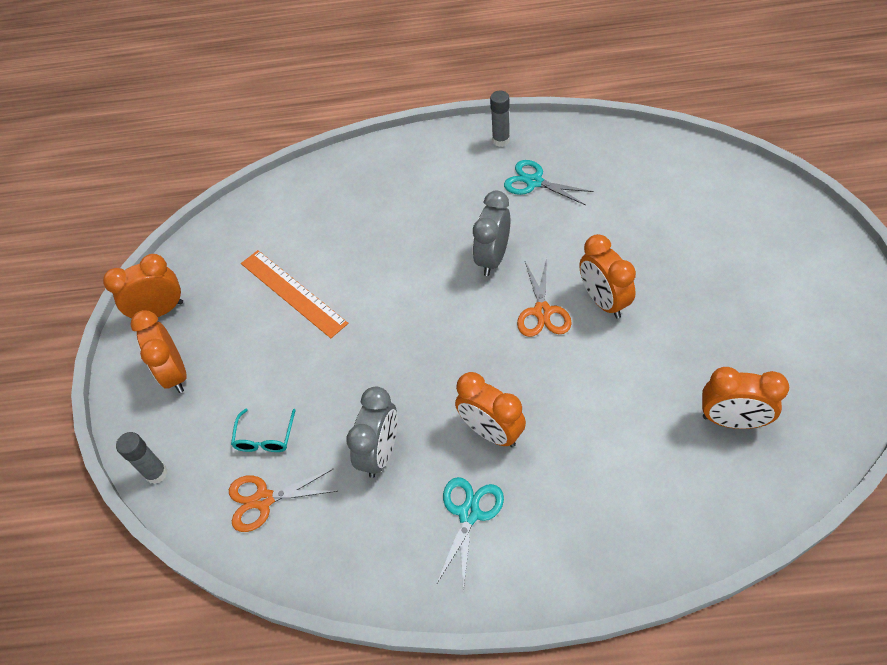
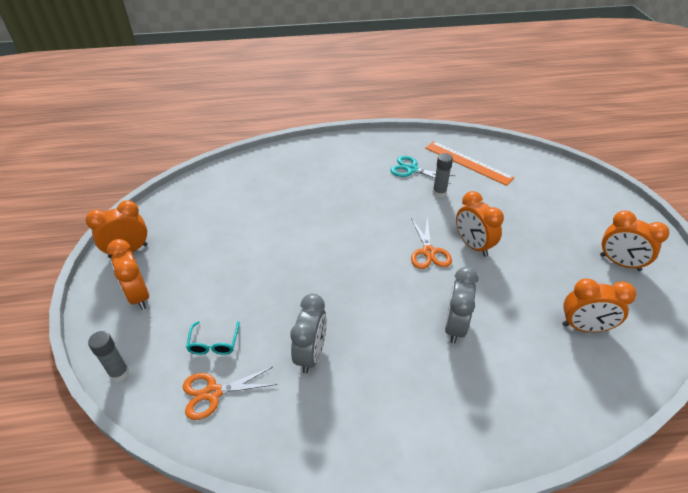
camera: 10 degrees left, 10 degrees down
(293, 292) = (235, 238): orange ruler -> orange ruler (468, 162)
(469, 513) = (388, 401): turquoise scissors -> none
(491, 432) = (399, 337): orange clock -> orange clock (619, 263)
(492, 258) = (387, 217): grey clock -> grey clock (455, 326)
(501, 140) = (385, 144): grey glue stick -> grey glue stick (439, 193)

